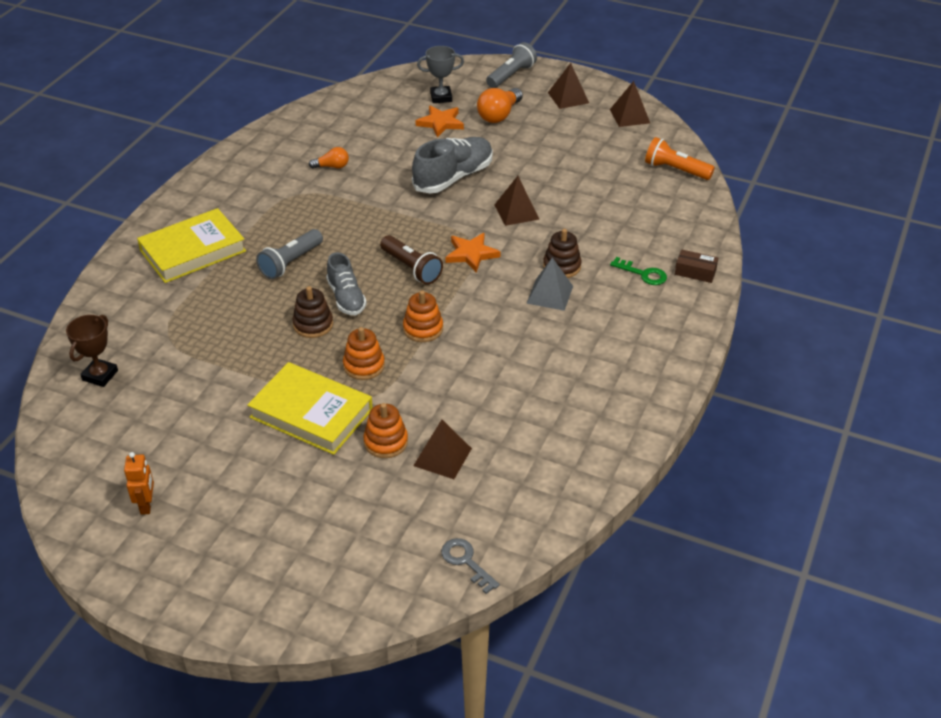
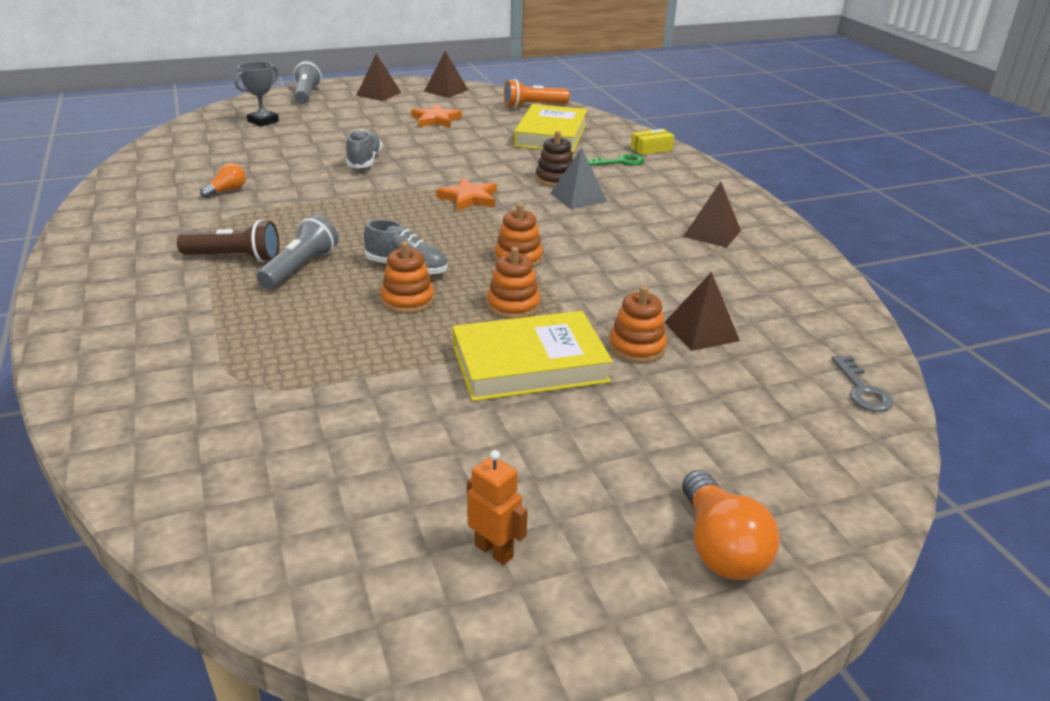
camera: 45 degrees left, 10 degrees down
(100, 375) = (210, 464): brown trophy -> none
(193, 251) = (161, 303): yellow book -> yellow book (551, 135)
(290, 263) = (300, 268): grey flashlight -> grey flashlight turned 150 degrees counterclockwise
(313, 324) = (407, 300): brown stacking toy -> orange stacking toy
(411, 268) = (433, 226): brown flashlight -> brown flashlight (235, 257)
(440, 123) = (291, 135): orange star -> orange star (436, 120)
(453, 177) = (364, 161): grey shoe -> grey shoe, size x0.64
(466, 562) = (862, 390): grey key -> grey key turned 105 degrees counterclockwise
(499, 115) = (337, 117): orange light bulb -> orange light bulb (720, 547)
(516, 212) = (458, 162): brown pyramid -> brown pyramid (712, 233)
(695, 272) = (651, 149): brown box -> yellow box

